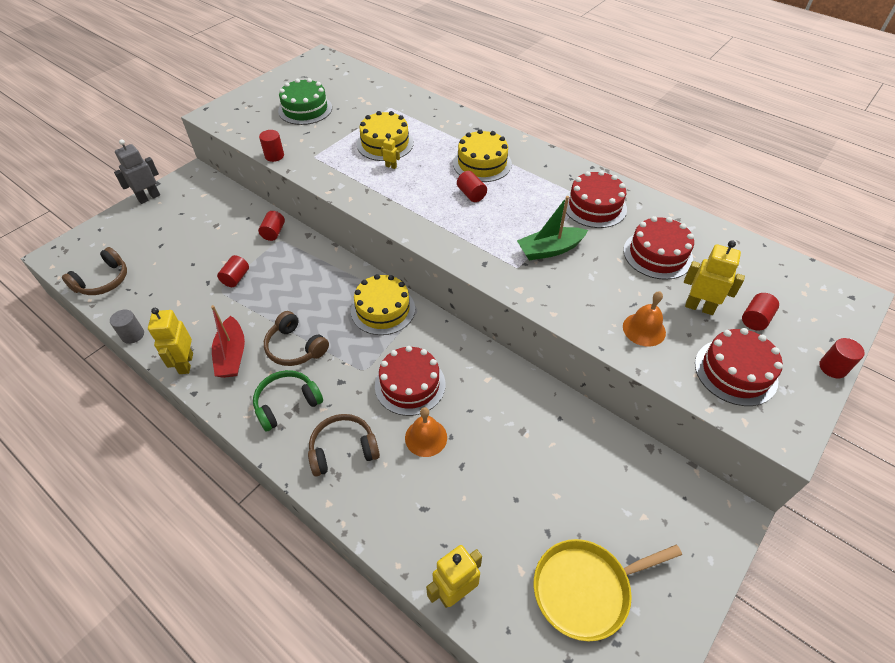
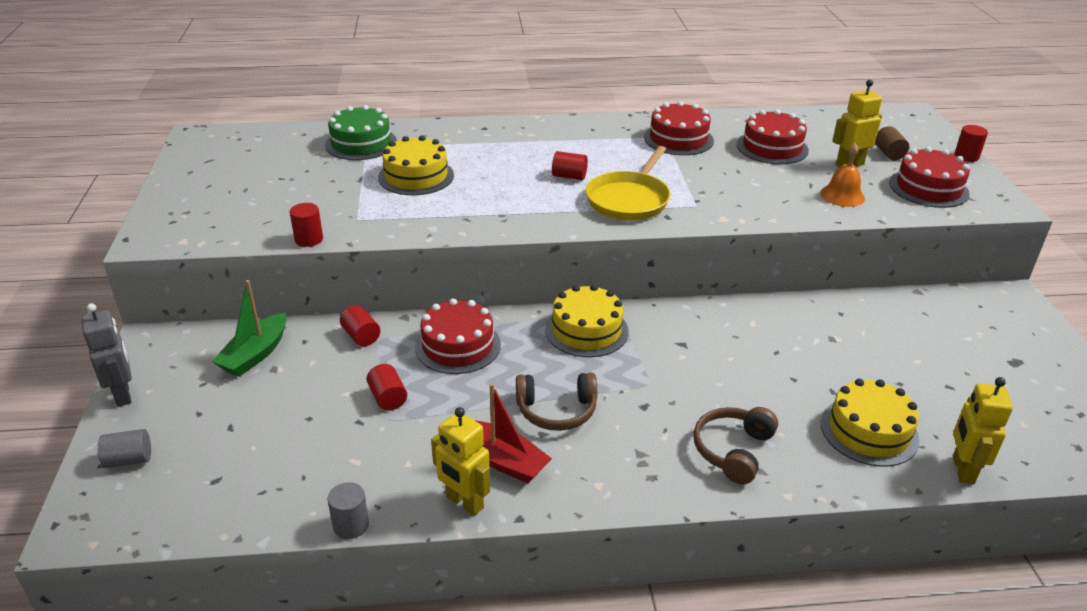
camera: 45 degrees left, 15 degrees down
(103, 281) = (209, 507): brown headphones -> none
(110, 234) = (129, 460): none -> grey cylinder
(149, 197) = (123, 394): grey robot -> grey robot turned 150 degrees clockwise
(287, 403) = (626, 456): green headphones -> none
(305, 109) = (268, 186): green cake -> green cake (361, 143)
(391, 166) = (456, 190): yellow robot -> none
(410, 385) = (704, 367): red cake -> red cake (458, 346)
(426, 437) = (778, 393): orange bell -> none
(482, 163) = (537, 151): yellow cake -> yellow cake (869, 431)
(550, 250) = (698, 182): green boat -> green boat (255, 354)
(585, 589) = (1020, 400): yellow pan -> yellow pan (629, 199)
(755, 319) = (888, 153): red cylinder -> brown cylinder

